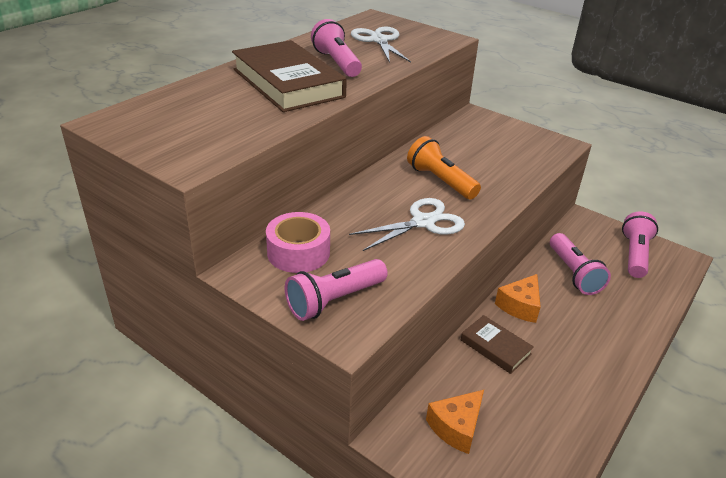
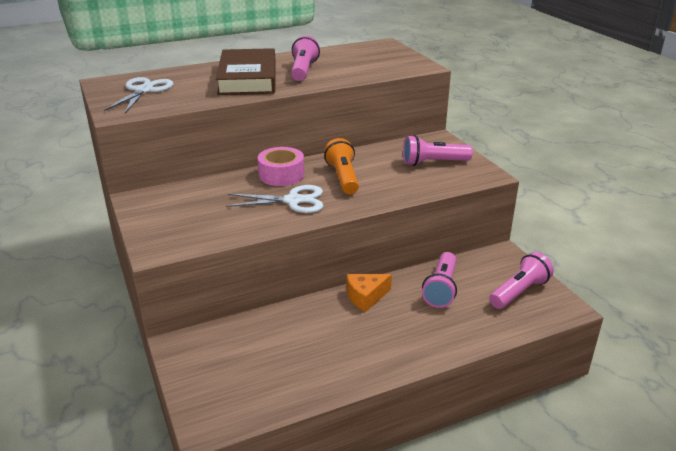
camera: 30 degrees right, 5 degrees down
(298, 252) = (184, 197): pink tape -> pink tape (281, 175)
(334, 300) = (172, 229): pink flashlight -> pink flashlight (433, 163)
(379, 40) = (360, 60): white scissors -> white scissors (144, 90)
(456, 427) = (226, 354): orange cheese -> none
(495, 347) = (313, 317): brown book -> none

